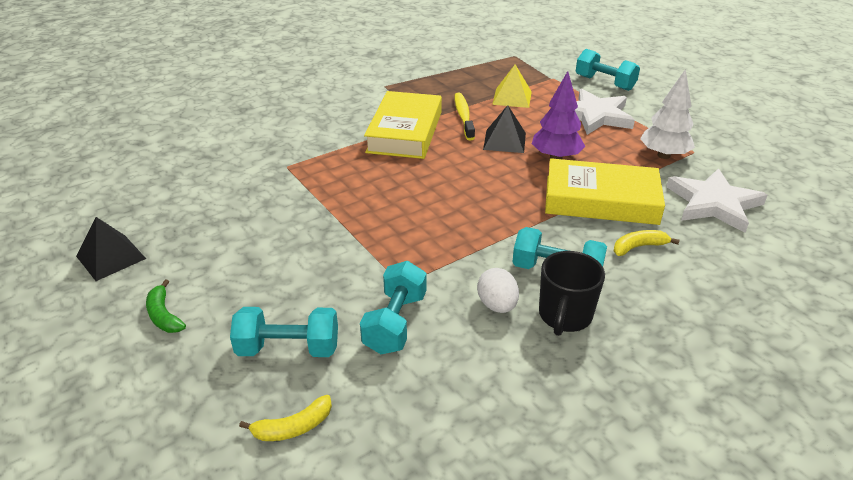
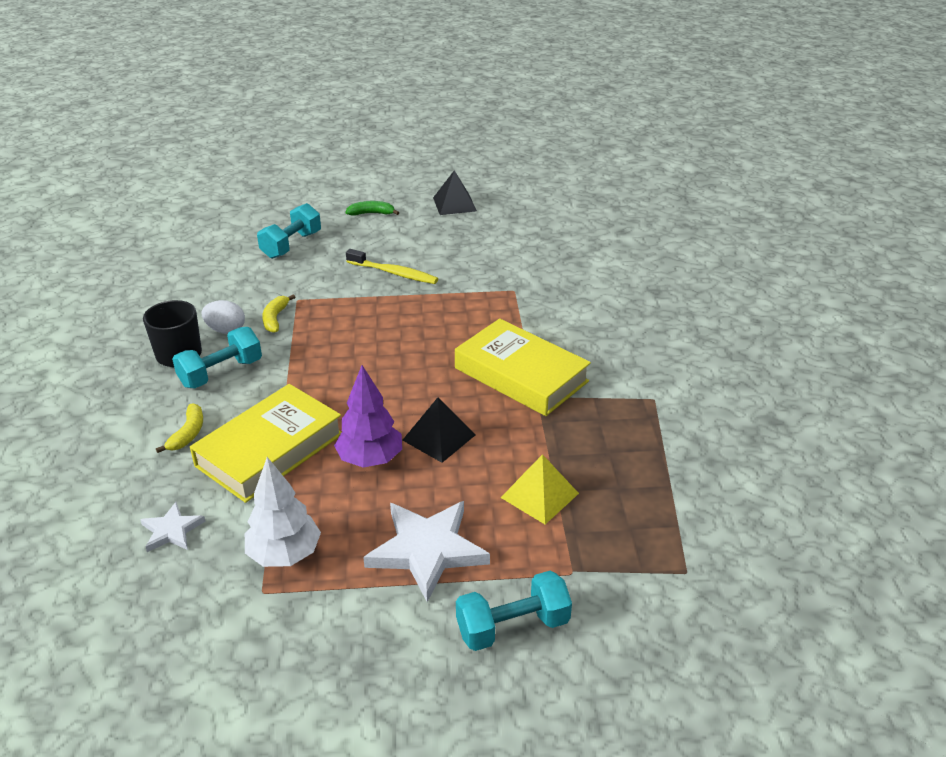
camera: 120 degrees right, 0 degrees up
(293, 427) = (234, 235): yellow banana -> yellow banana (275, 318)
(395, 323) = (264, 285): turquoise dumbbell -> none
(463, 116) = (521, 430): yellow toothbrush -> yellow toothbrush (394, 273)
(713, 203) = (172, 530): white star -> white star, size x0.52

